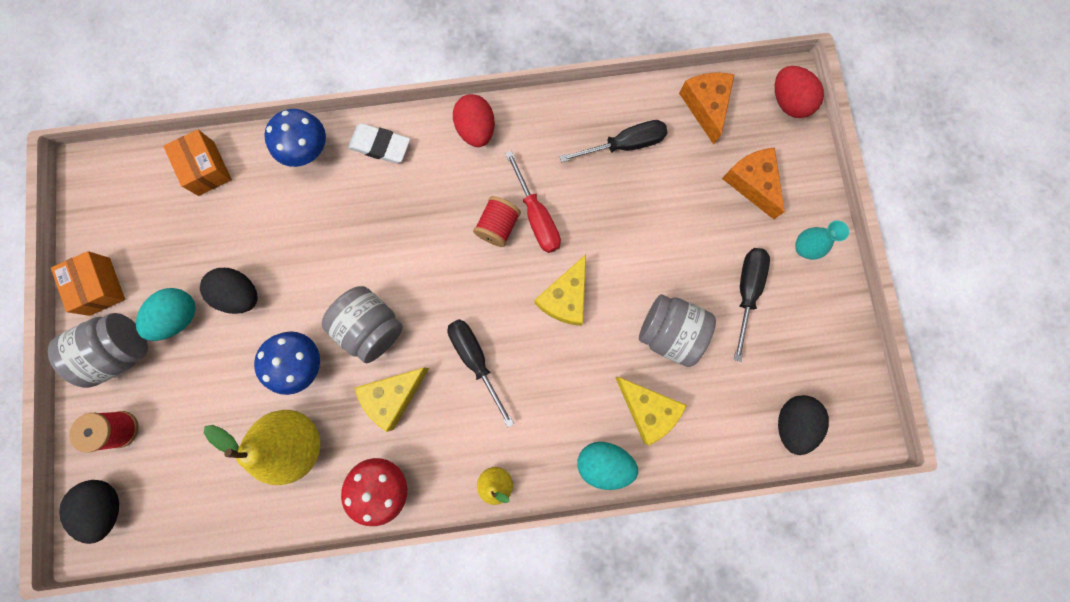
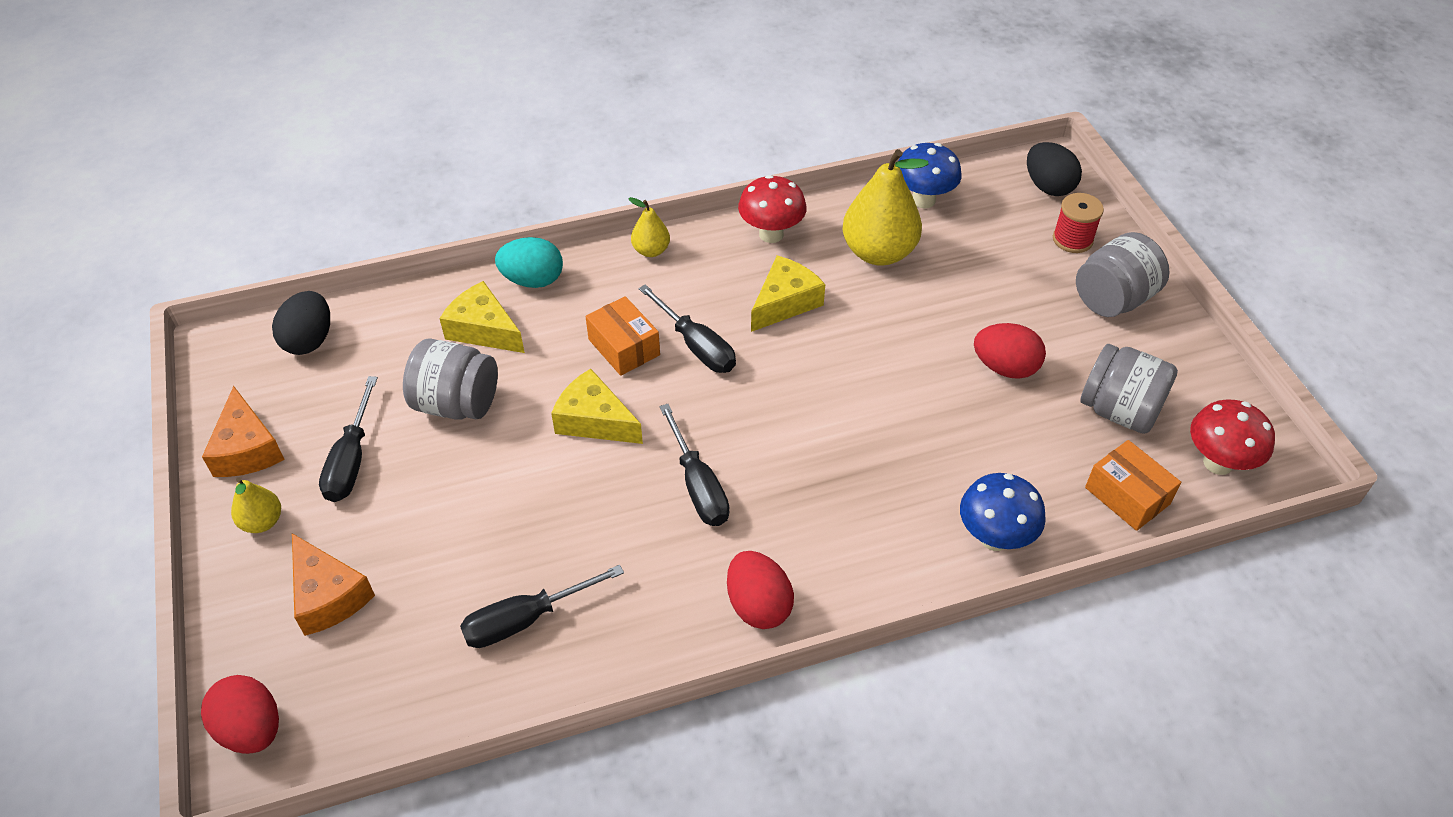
camera: 170 degrees right, 30 degrees down
(100, 286) = (1180, 352): orange box -> orange box (624, 347)
(130, 183) = (1218, 463): none -> red mushroom
(180, 317) = (1066, 337): turquoise egg -> none
(241, 295) = (1005, 368): black egg -> red egg
(302, 364) = (900, 316): blue mushroom -> blue mushroom (923, 200)
(371, 327) = (832, 358): grey jar -> grey jar (1119, 411)
(380, 146) = (895, 562): white eraser -> none
(498, 227) = (698, 485): red spool -> black screwdriver
(536, 217) = (646, 505): red screwdriver -> none
(565, 298) = (594, 420): yellow cheese -> yellow cheese turned 75 degrees counterclockwise
(705, 106) = (393, 700): orange cheese -> orange cheese (247, 449)
(804, 248) = (262, 522): turquoise vase -> yellow pear

